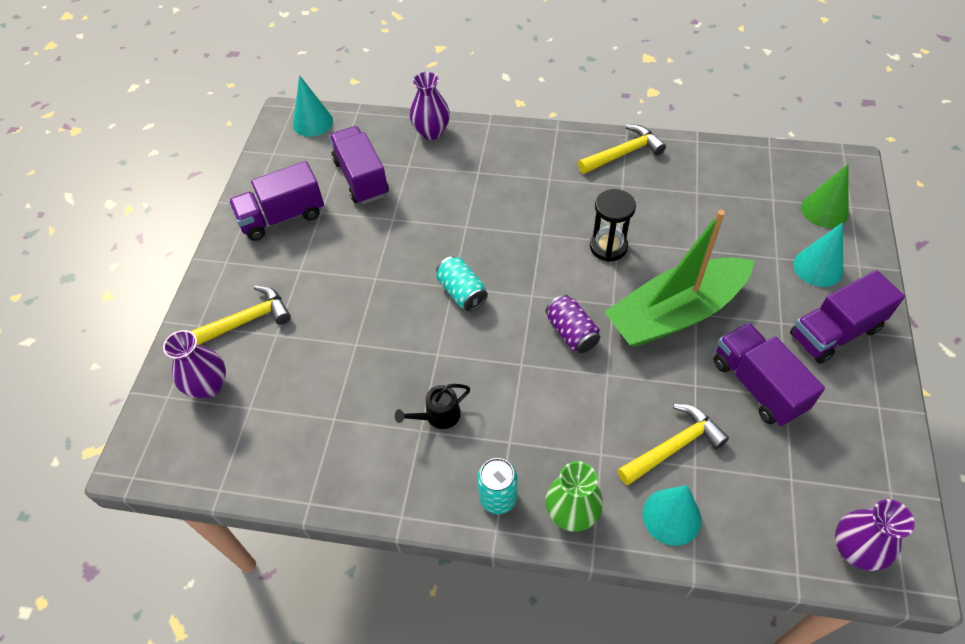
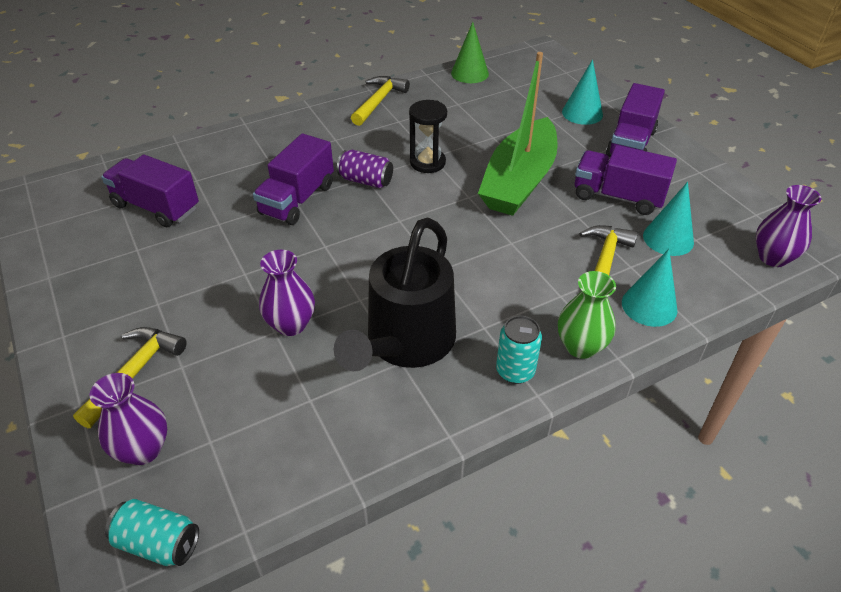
camera: 40 degrees left, 10 degrees down
(282, 217) = (96, 271): purple truck -> purple truck (297, 199)
(312, 122) = (60, 186): turquoise cone -> turquoise cone (668, 239)
(431, 132) = (195, 148): purple vase -> purple vase (291, 324)
(438, 416) = (406, 342): black watering can -> black watering can, size x2.43
(462, 292) = (337, 246): turquoise can -> turquoise can (158, 543)
(571, 333) = (456, 229): purple can -> purple can (366, 181)
(824, 210) = (552, 80): green cone -> green cone (469, 73)

